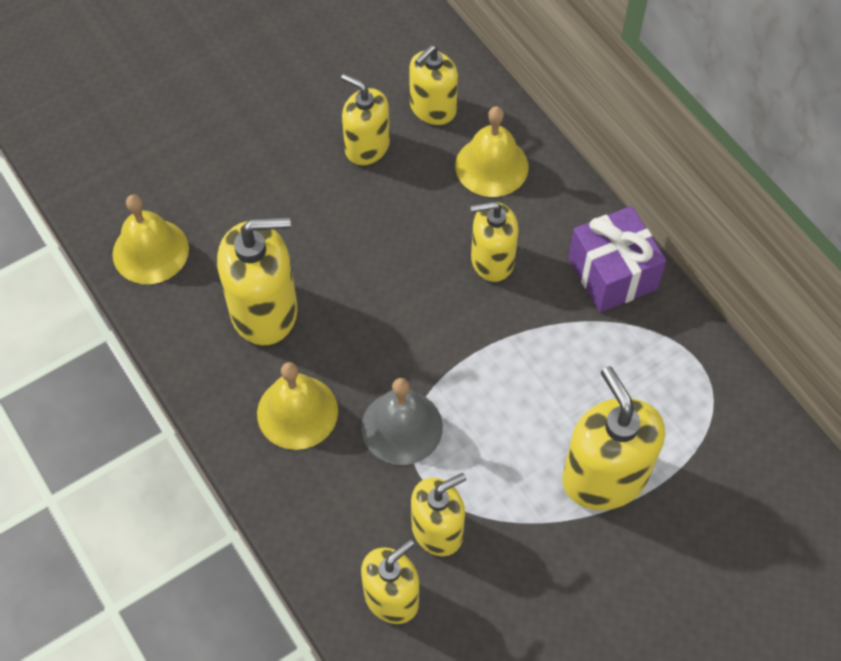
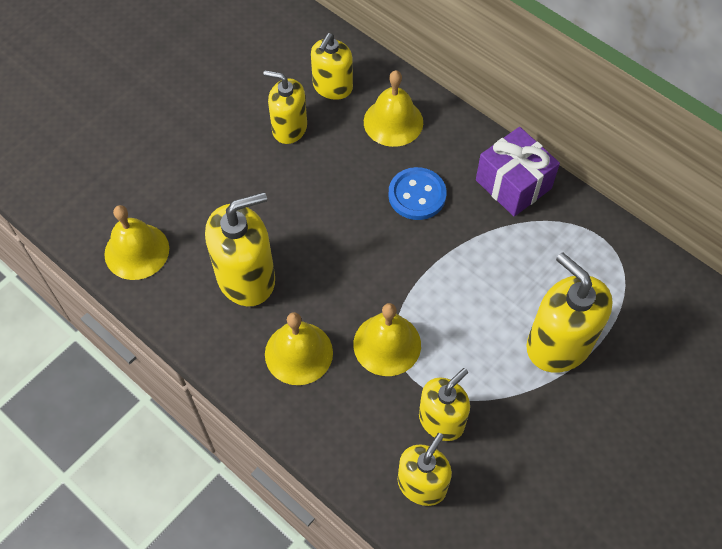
camera: 15 degrees left, 0 degrees up
(402, 427) = (387, 344): grey bell -> yellow bell
(492, 260) = (417, 195): yellow soap dispenser -> blue button

